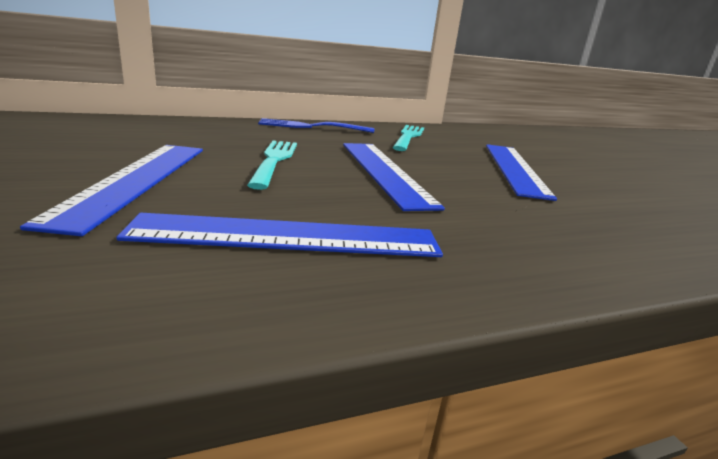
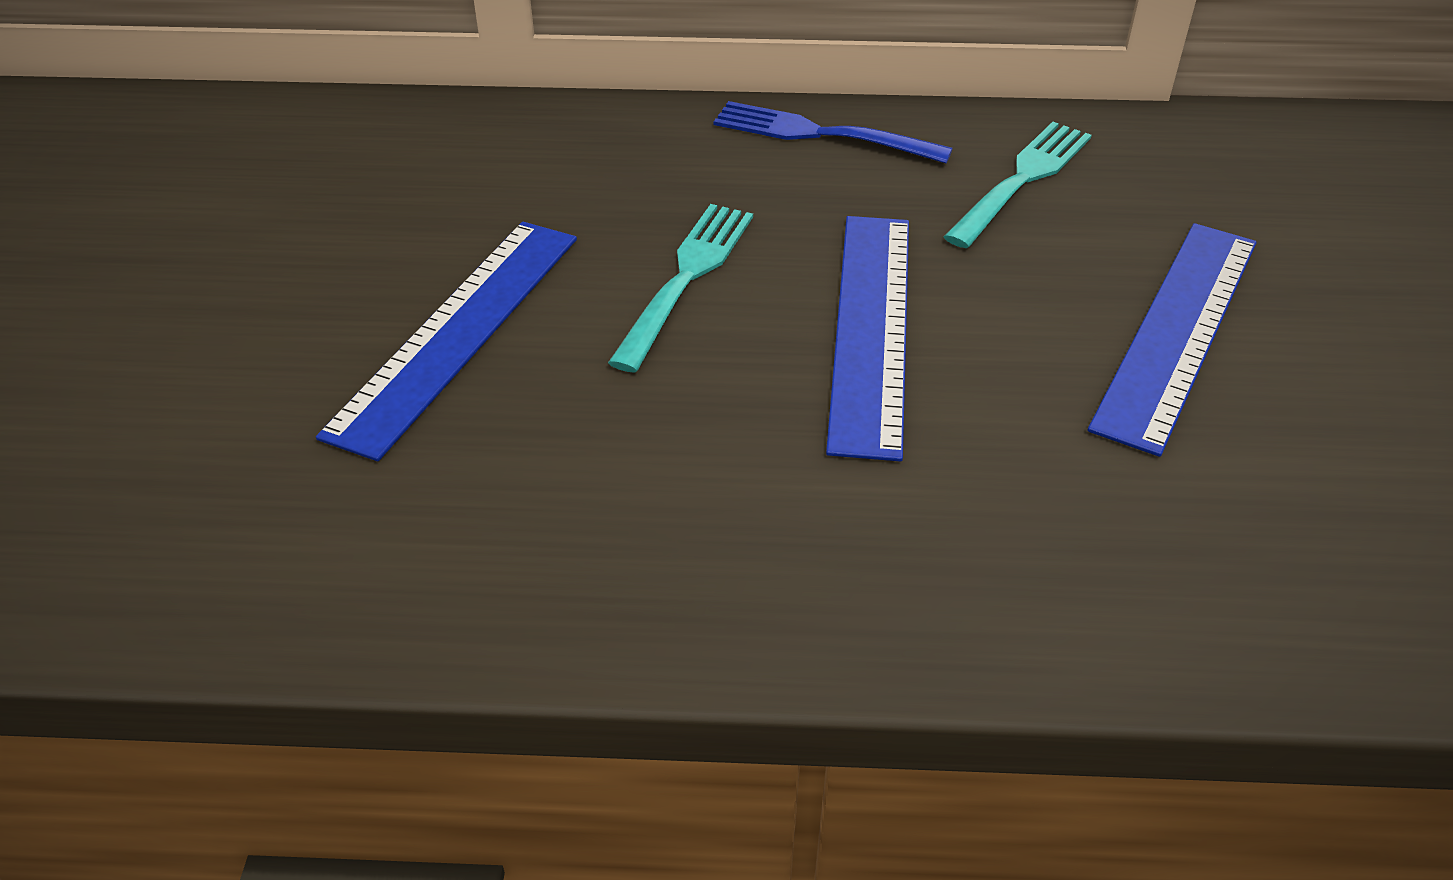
camera: 25 degrees right, 20 degrees up
(288, 236) = (620, 496): blue ruler -> none

